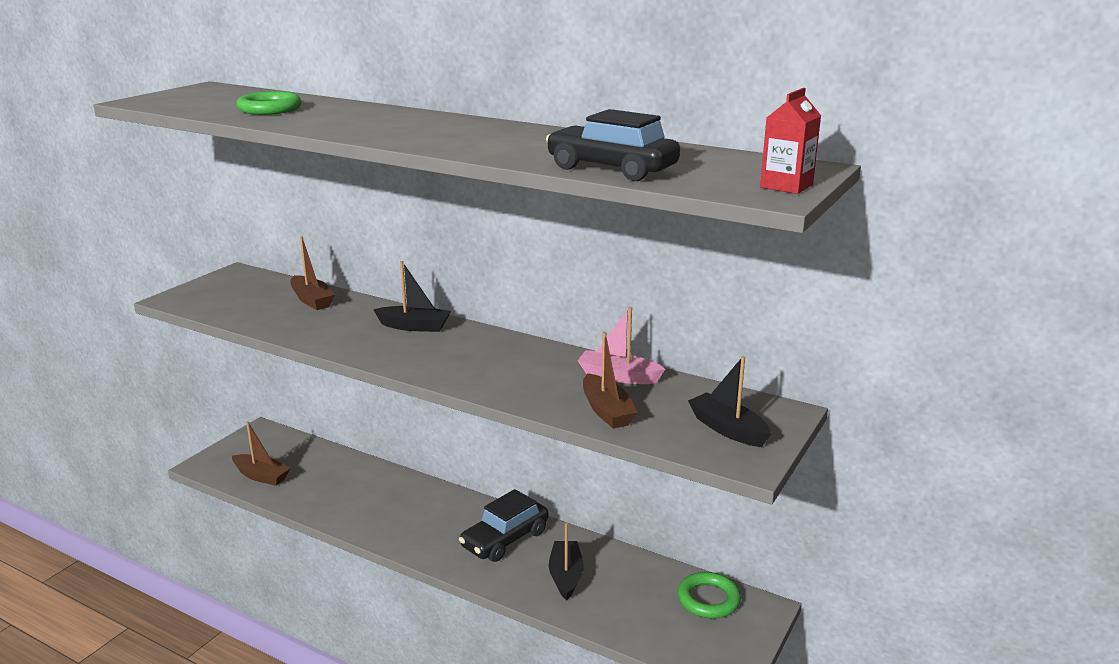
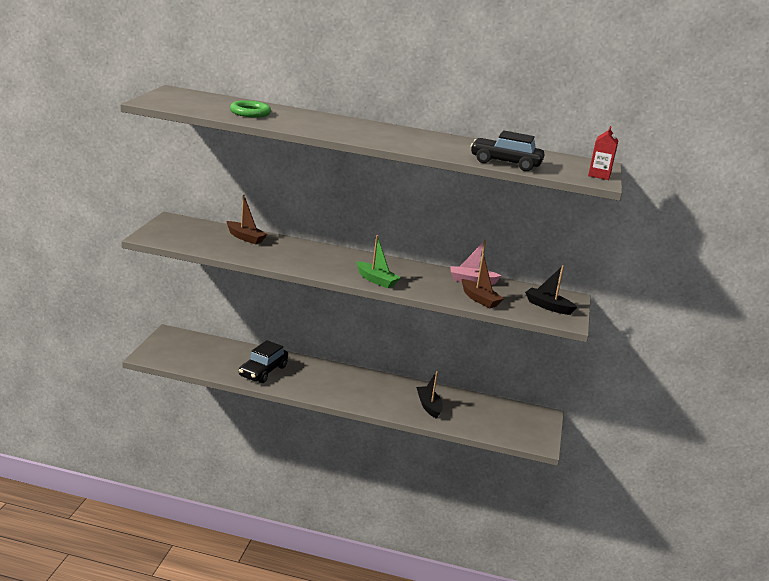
camera: 20 degrees left, 0 degrees up
(261, 476) = (194, 362): brown boat -> none
(414, 326) = (328, 254): black boat -> none
(453, 371) = (376, 280): none -> green boat
(505, 539) = (381, 389): black car -> black car (263, 371)
(708, 599) = (514, 412): green ring -> none

